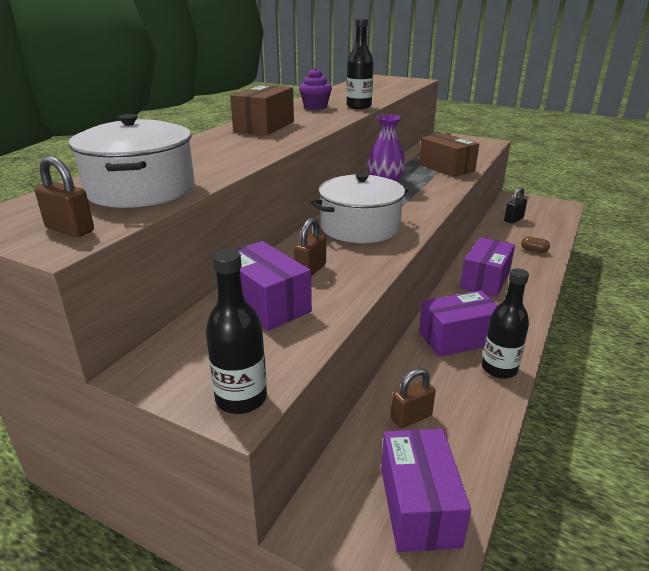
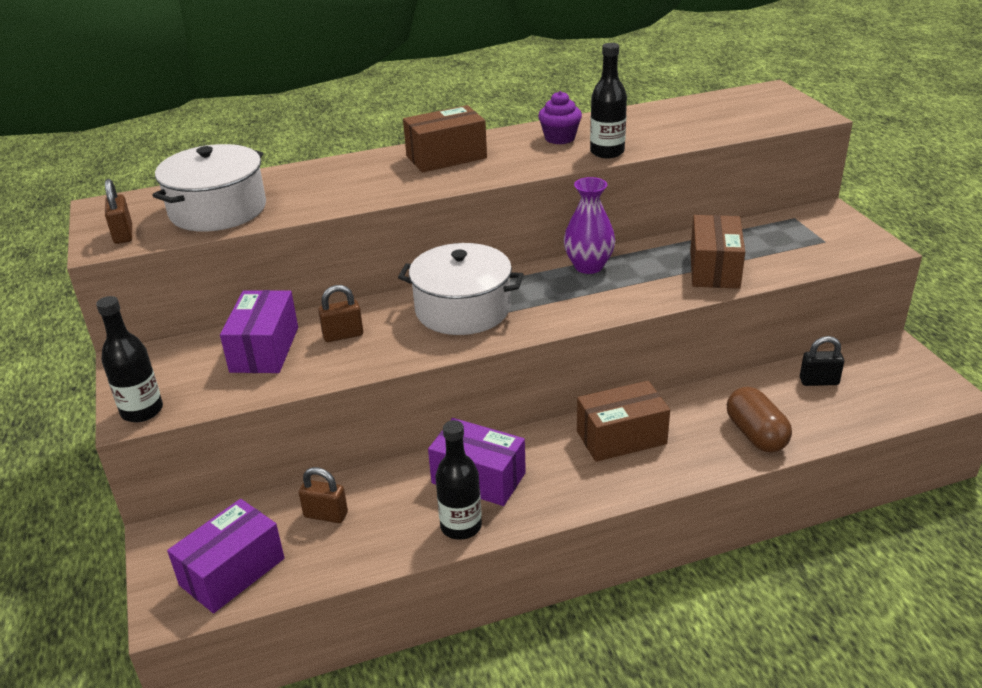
camera: 45 degrees right, 5 degrees up
(485, 280) = (621, 437): purple box -> brown box
(534, 250) = (756, 434): brown capsule -> brown capsule, size x1.95

